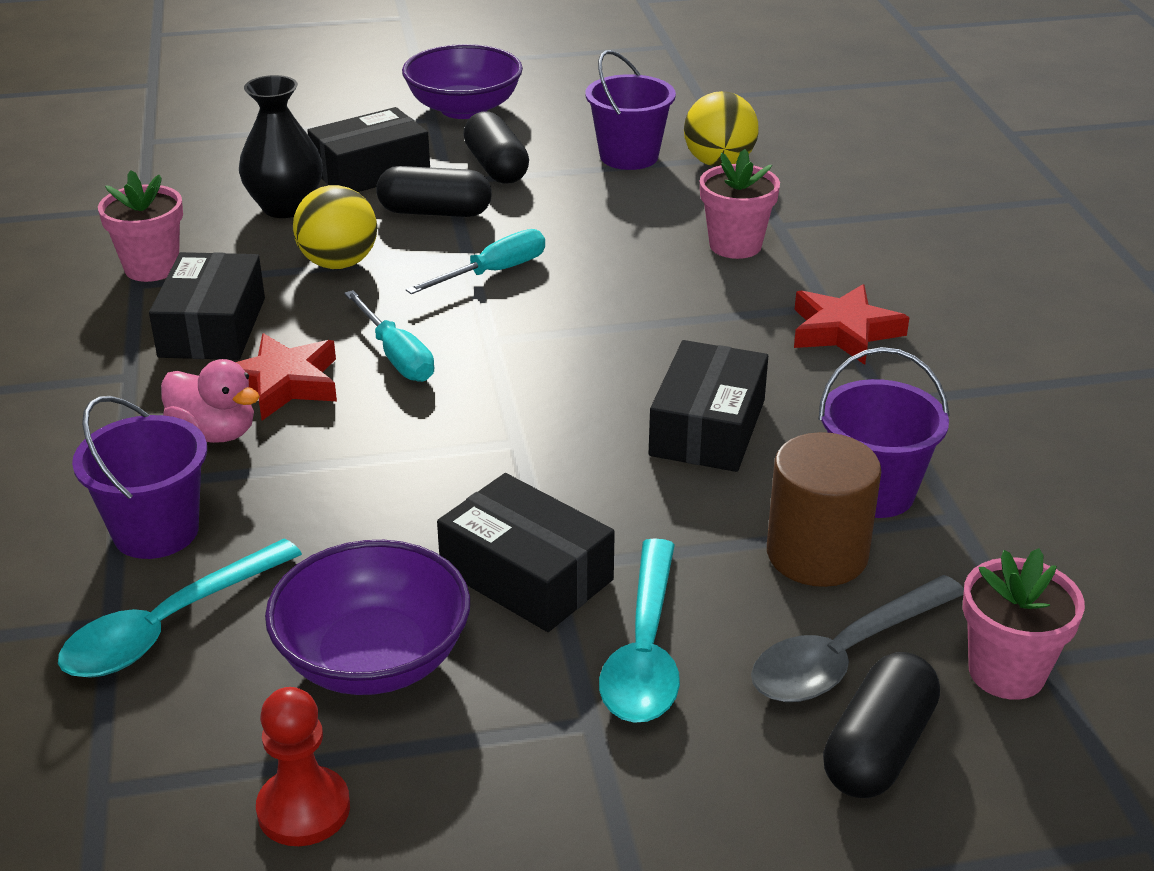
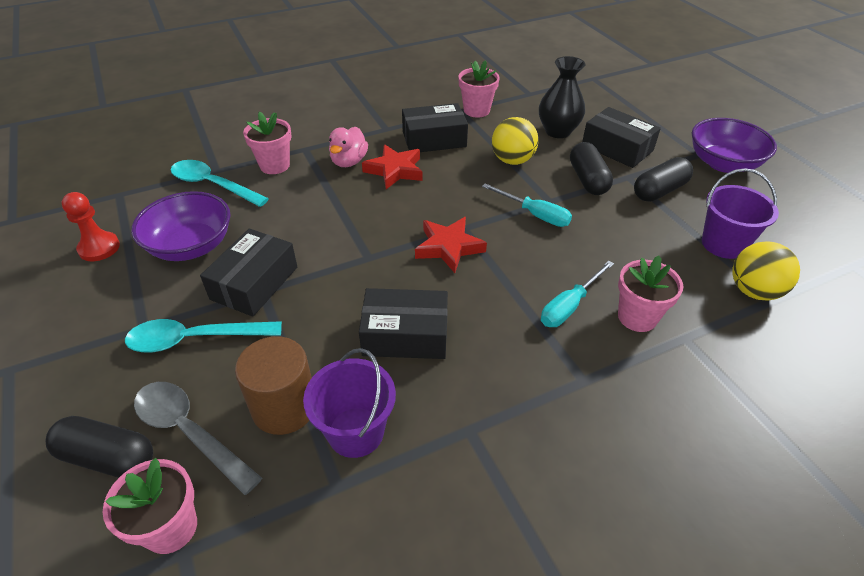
camera: 75 degrees right, 10 degrees up
(156, 531) = (274, 165): purple bucket -> pink flower pot
(396, 356) = (433, 199): turquoise screwdriver -> turquoise screwdriver (569, 306)
(844, 331) = (552, 394): red star -> red star (448, 247)

